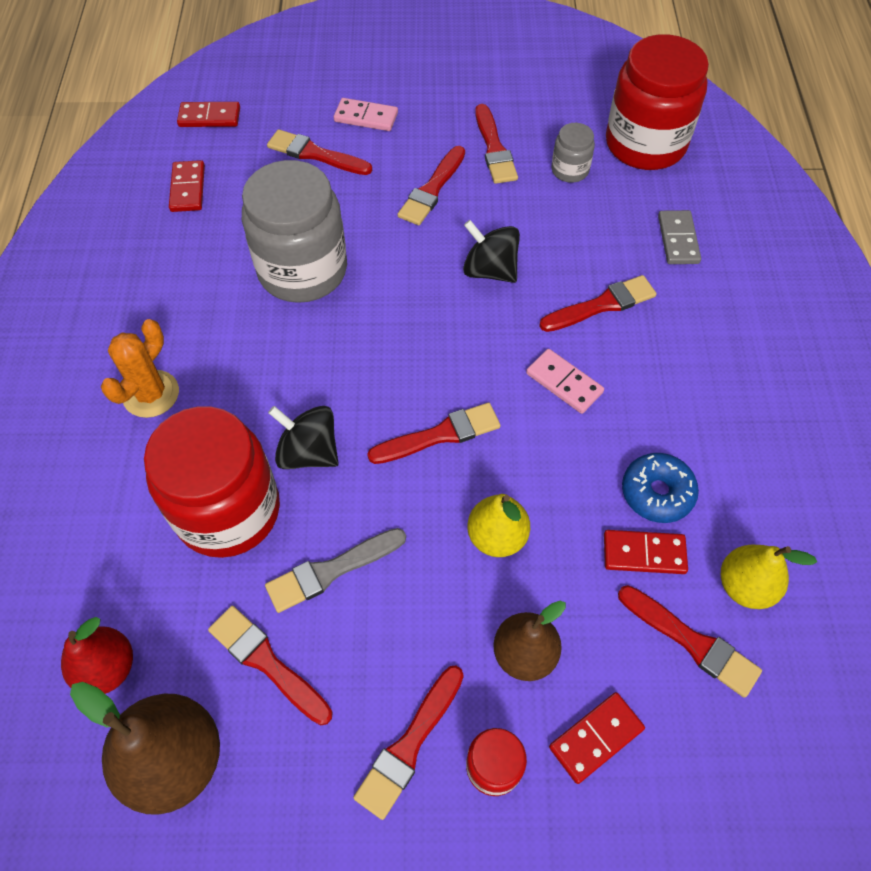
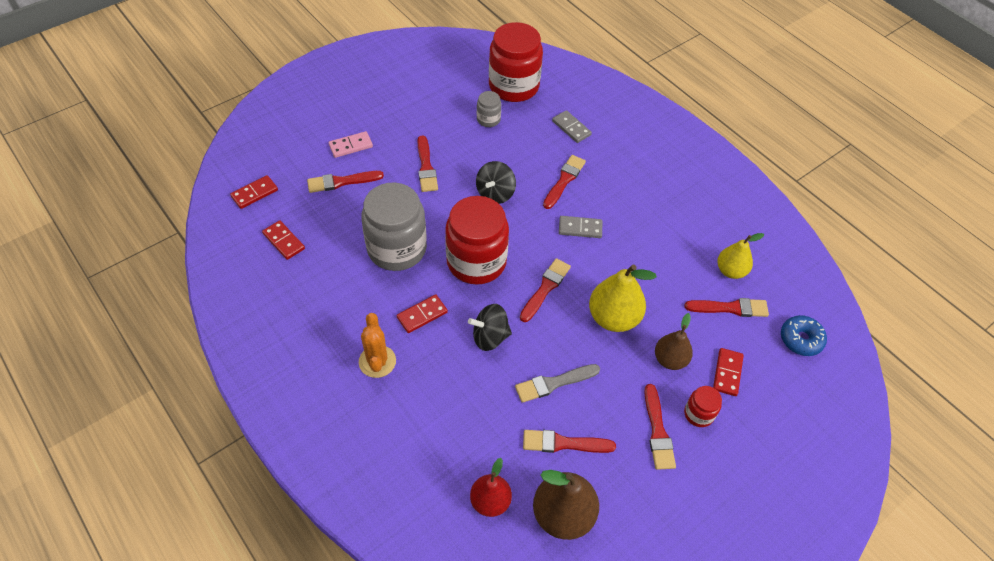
camera: 40 degrees left, 5 degrees down
(228, 510) = (477, 390): red jar -> red jar (476, 262)
(331, 571) = (554, 383): grey brush -> grey brush turned 45 degrees clockwise
(490, 270) = (495, 193): black spinning top -> black spinning top turned 60 degrees counterclockwise
(494, 149) = (439, 128): red brush -> none
(497, 537) = (613, 318): yellow pear -> yellow pear, size x1.55
(564, 383) = (580, 228): pink domino -> grey domino
(644, 554) = (680, 284): red domino -> red domino (422, 315)
(657, 493) = (663, 254): blue donut -> blue donut (801, 339)

